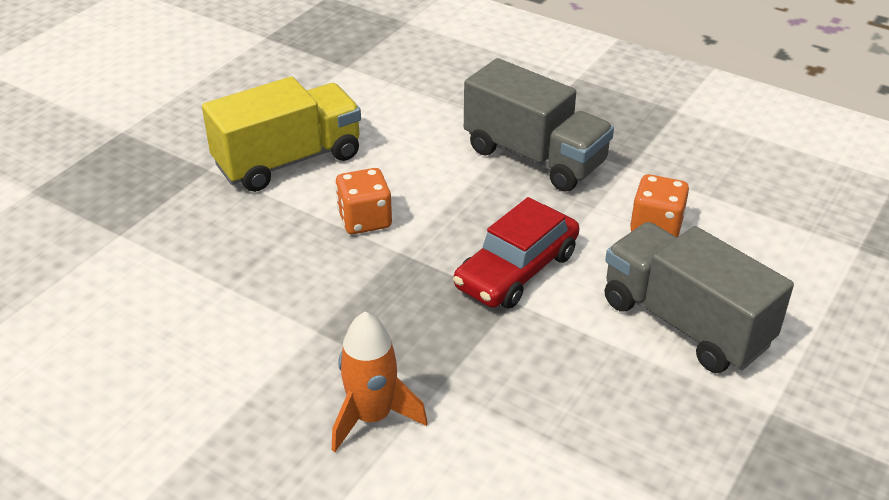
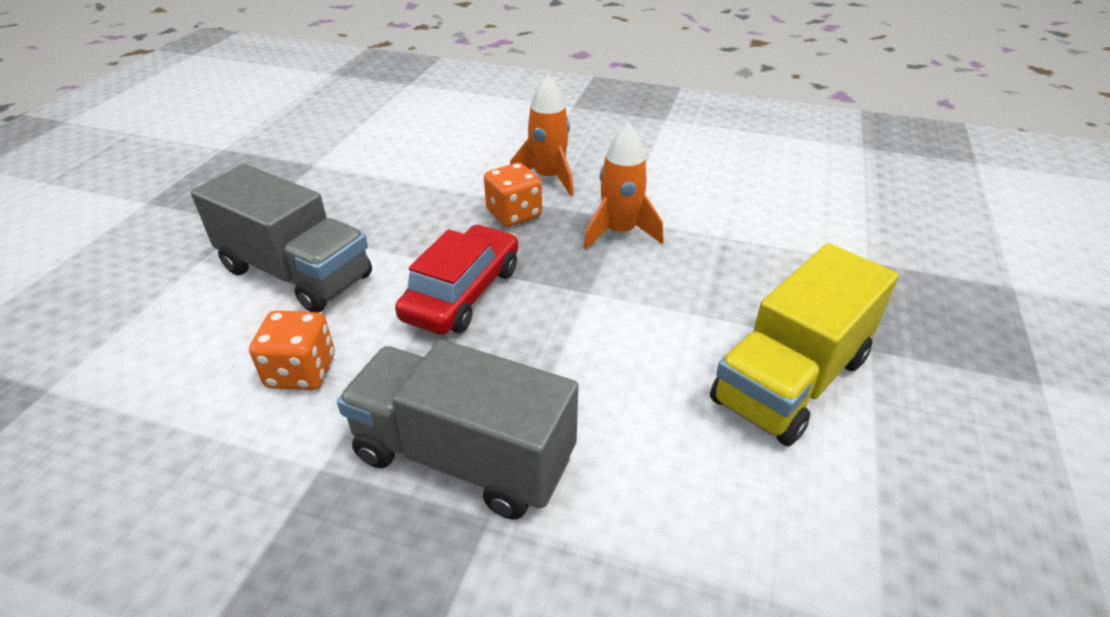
camera: 165 degrees right, 0 degrees up
(331, 311) = (619, 232): none -> orange rocket
(365, 220) = (643, 318): orange dice -> orange dice (514, 214)

